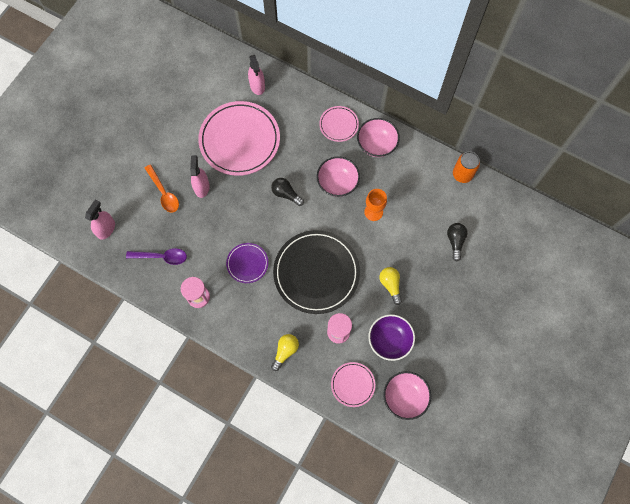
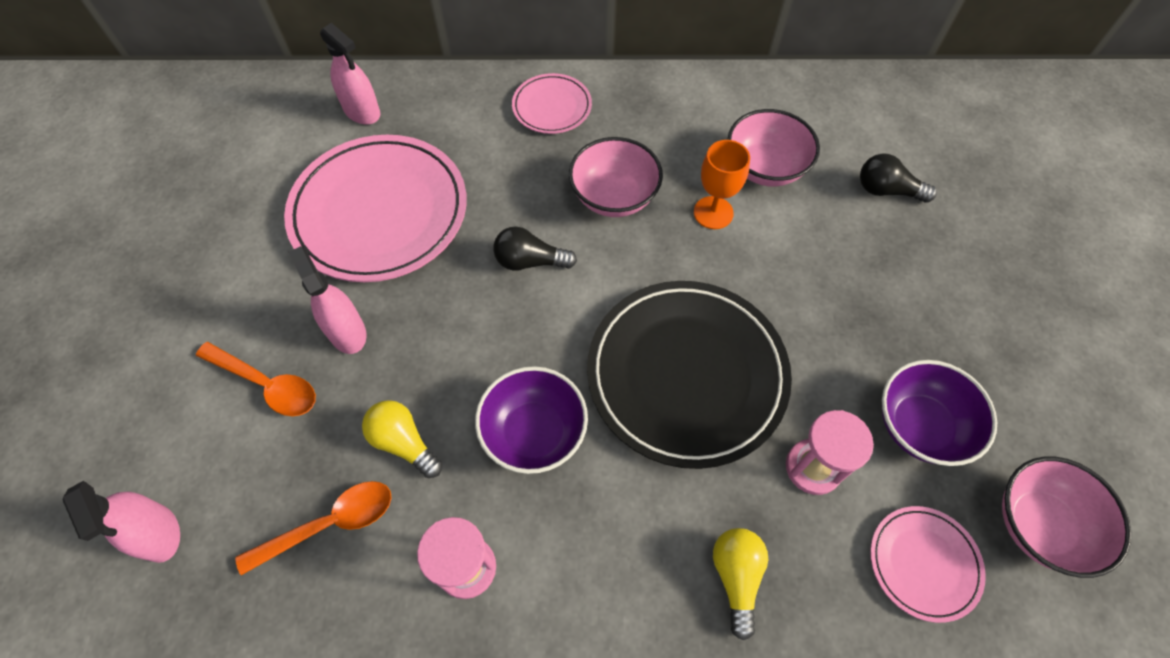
camera: 30 degrees left, 10 degrees down
(106, 229) = (159, 533): pink spray bottle -> pink spray bottle turned 150 degrees clockwise
(161, 257) = (329, 524): purple spoon -> orange spoon
(247, 263) = (534, 433): purple plate -> purple bowl
(376, 144) = (639, 107): pink bowl -> pink bowl (765, 168)
(390, 285) = (840, 321): yellow light bulb -> yellow light bulb (404, 443)
(455, 241) = (887, 190): black light bulb -> black light bulb turned 45 degrees counterclockwise
(462, 174) = (812, 87): orange can -> none

